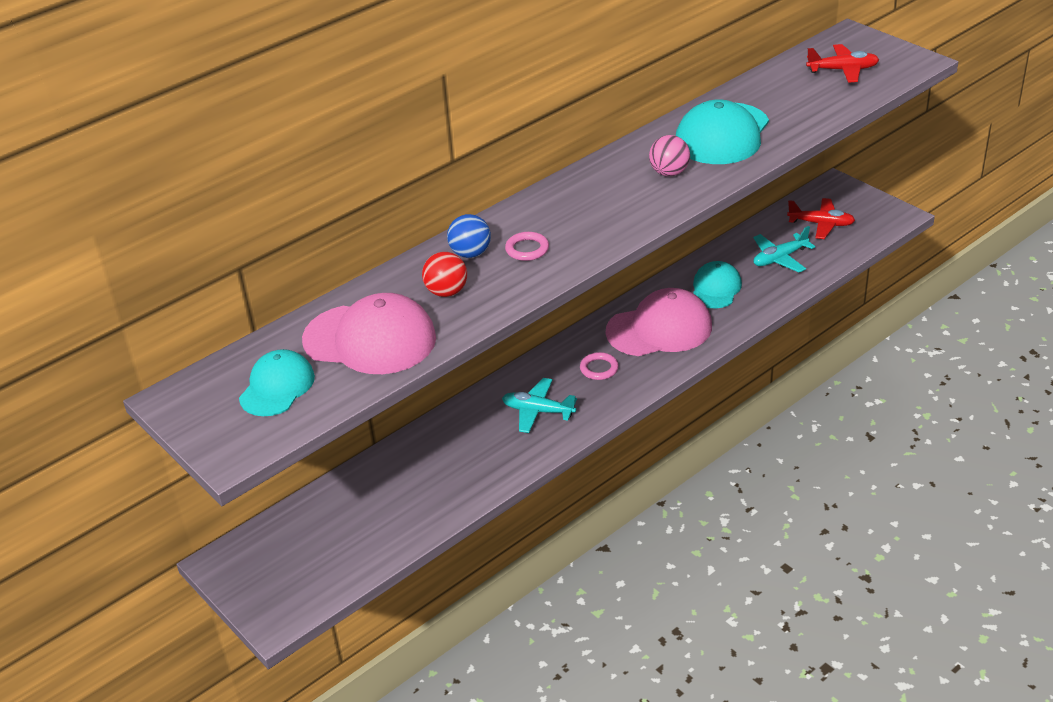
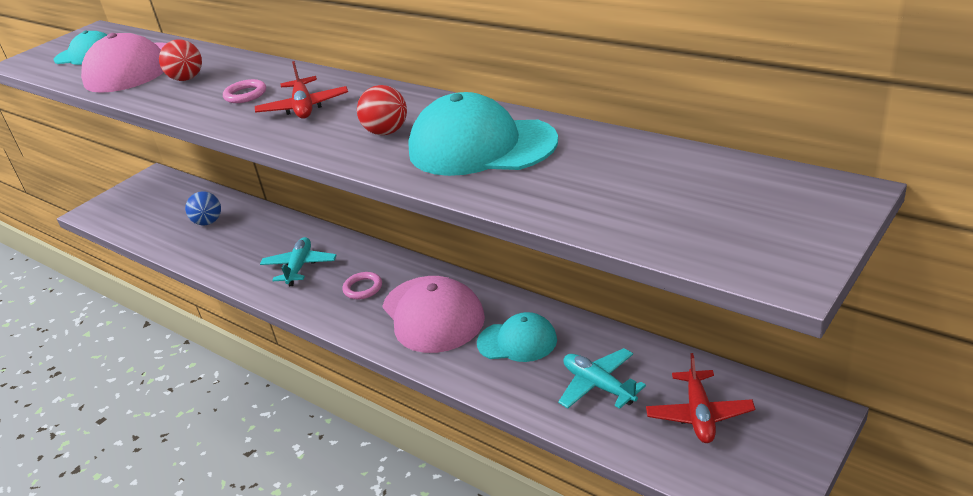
camera: 80 degrees right, 5 degrees down
(470, 253) = (244, 74): blue ball -> blue ball (208, 222)
(669, 173) = (386, 132): pink ball -> red ball
(843, 70) = (706, 204): red plane -> red plane (303, 107)

